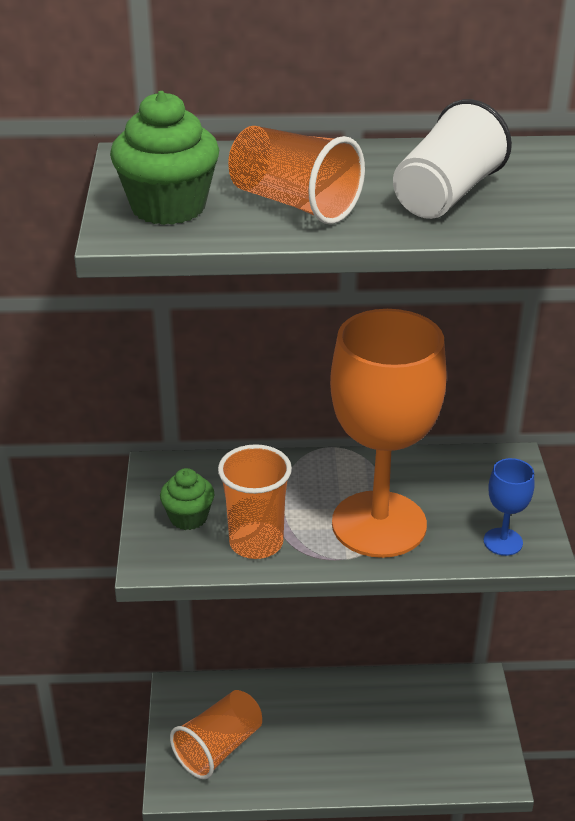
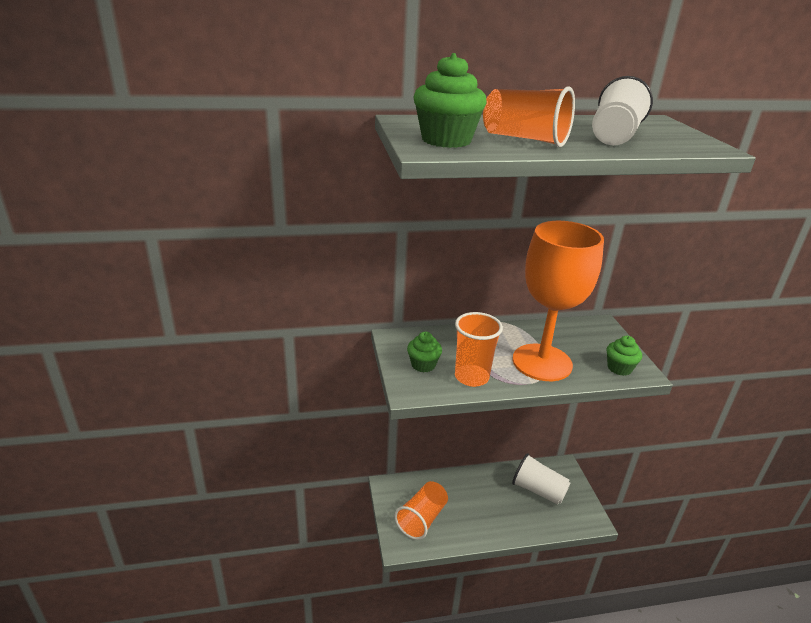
camera: 10 degrees left, 5 degrees down
(422, 718) = (538, 490): none -> white cup
(503, 542) = (619, 368): blue goblet -> green cupcake

